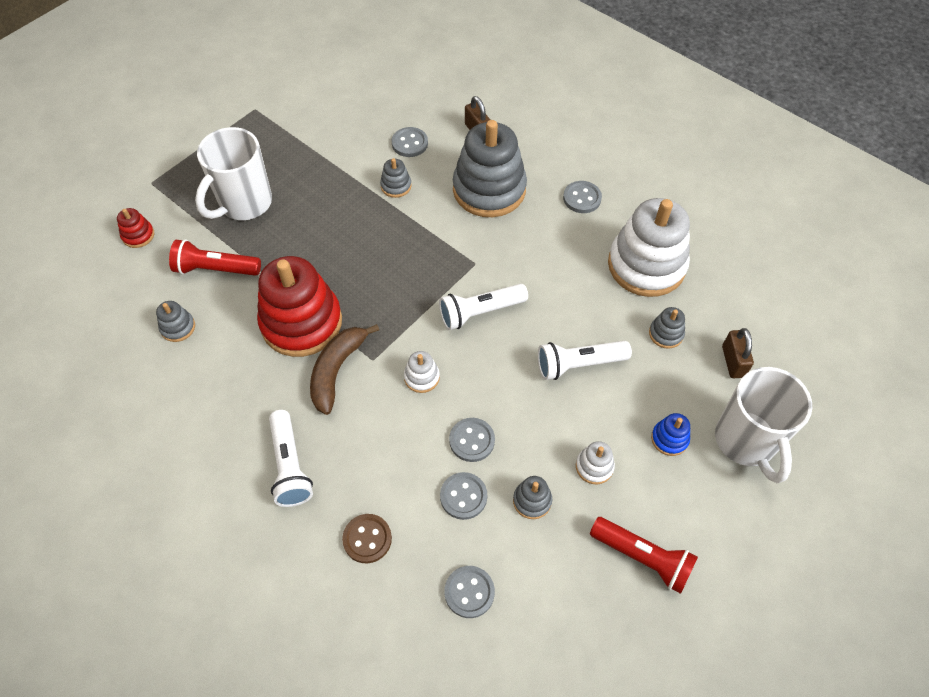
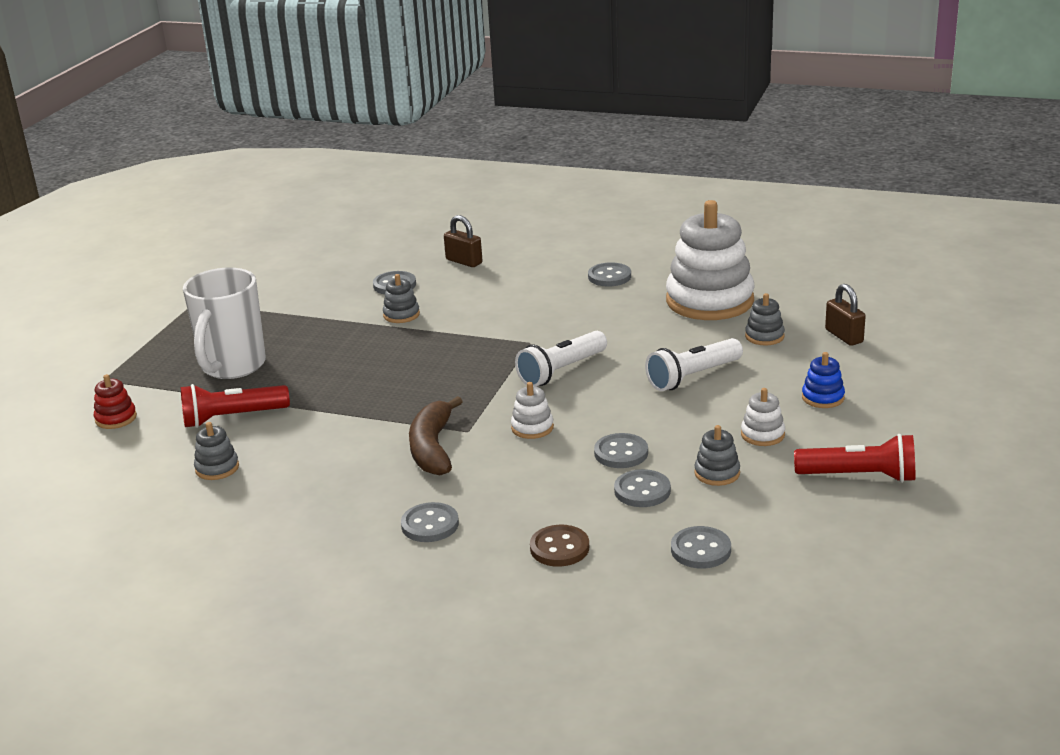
camera: 20 degrees left, 30 degrees down
(290, 465) = (430, 525): white flashlight -> grey button
(301, 322) = (365, 427): red stacking toy -> none
(489, 189) = (506, 294): grey stacking toy -> none
(746, 442) = (898, 379): white mug -> none

